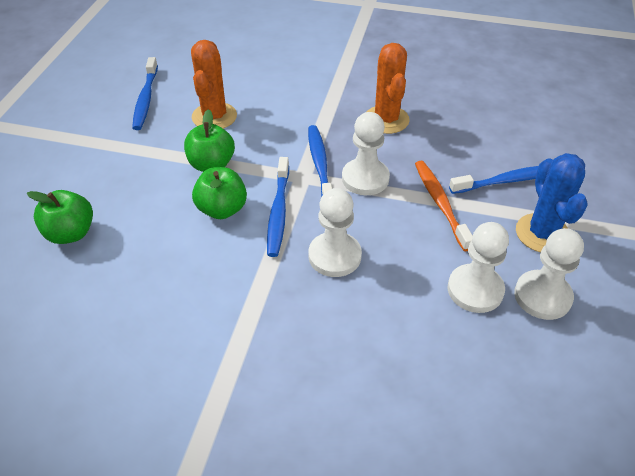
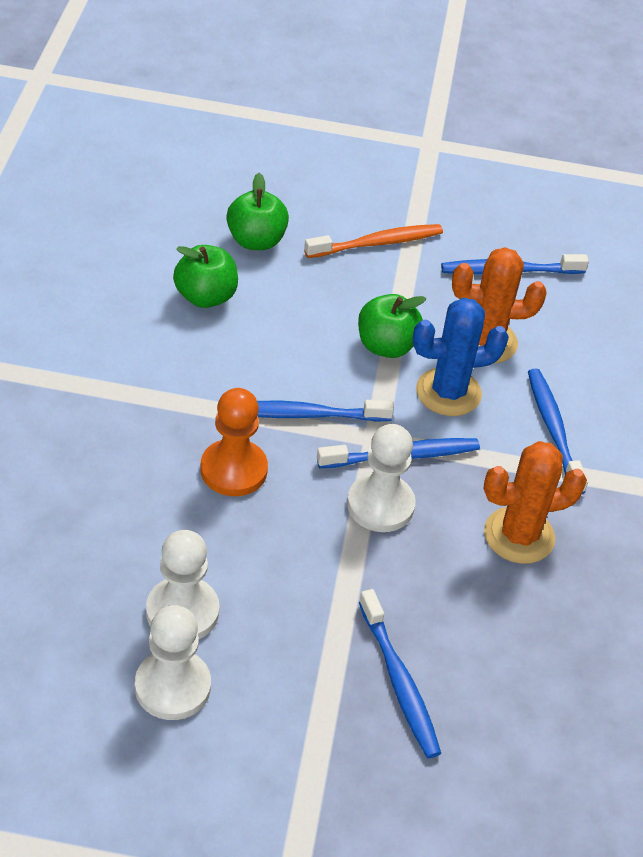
camera: 80 degrees right, 0 degrees up
(222, 209) = (305, 361): green apple -> green apple (205, 297)
(298, 96) = (553, 429): none -> blue toothbrush
(334, 256) = (233, 470): white pawn -> orange pawn
(440, 203) = (339, 589): orange toothbrush -> orange toothbrush (377, 243)
(542, 233) = (289, 707): blue cactus -> blue cactus (448, 392)

